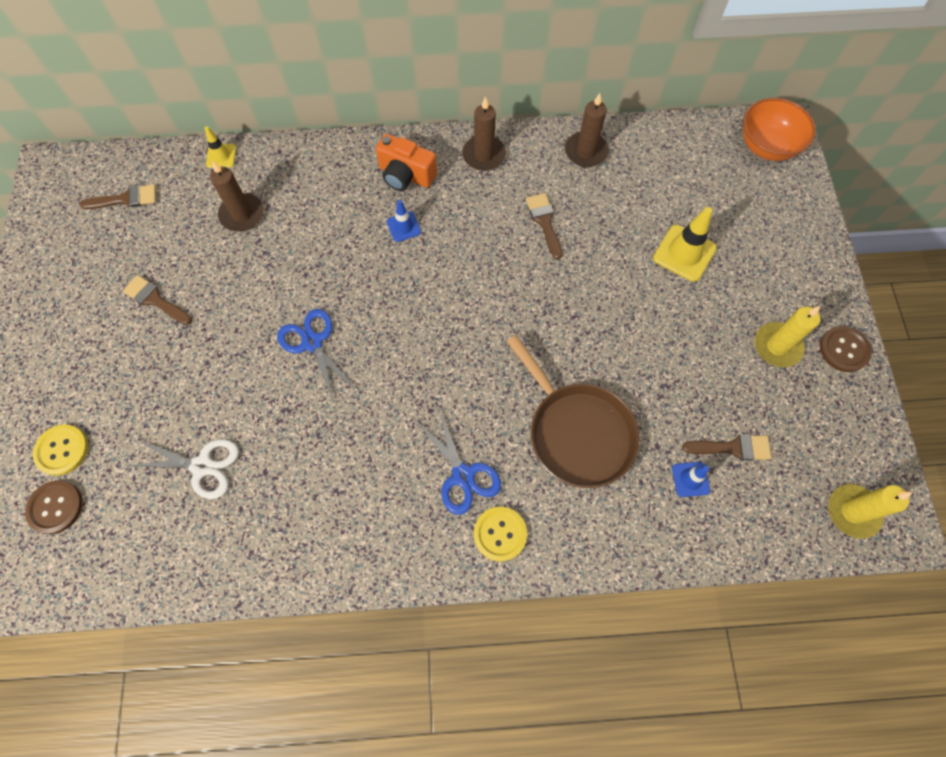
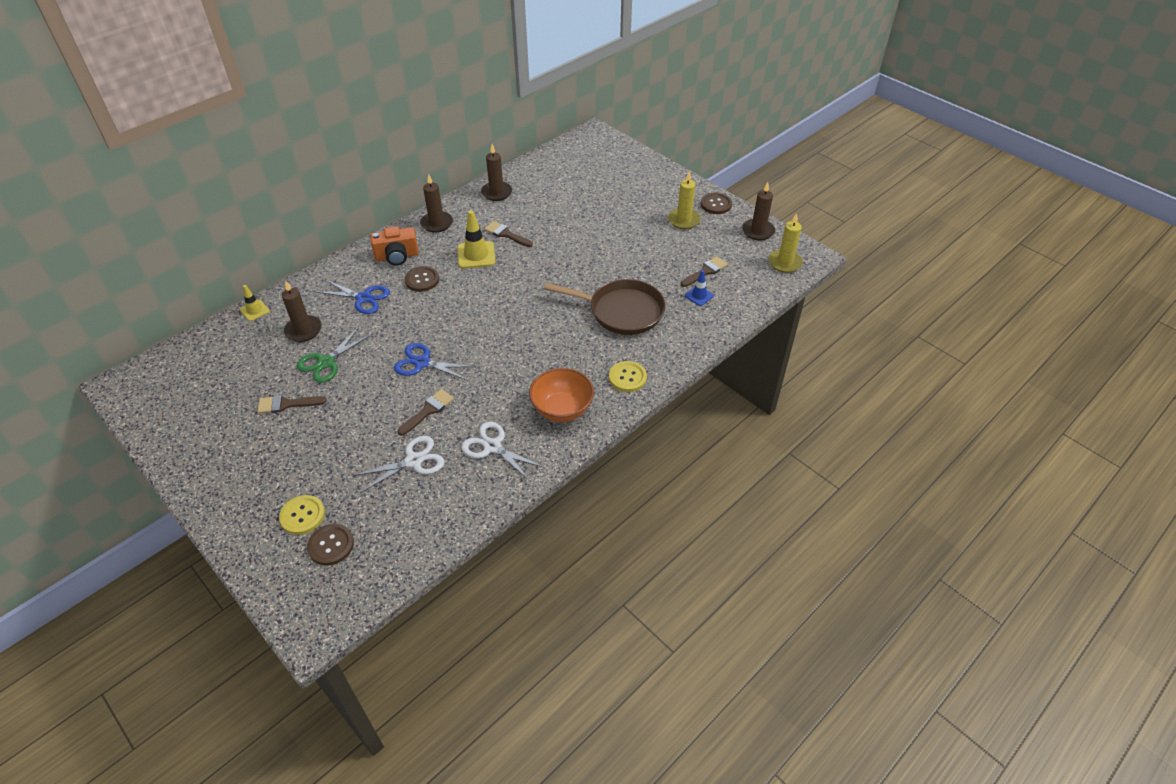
camera: 40 degrees left, 20 degrees down
(125, 199) = (204, 368): brown brush -> brown brush (428, 410)
(228, 272) = (326, 362): none -> green scissors
(285, 511) = (492, 446): none -> white scissors
(403, 227) = (422, 280): blue traffic cone -> brown button
(463, 476) = (580, 366): blue scissors -> blue scissors (363, 298)
(684, 253) = (597, 208): yellow traffic cone -> yellow traffic cone (476, 255)
(766, 146) = (593, 144): orange bowl -> orange bowl (562, 409)
(862, 433) = (758, 231): none -> brown candle

